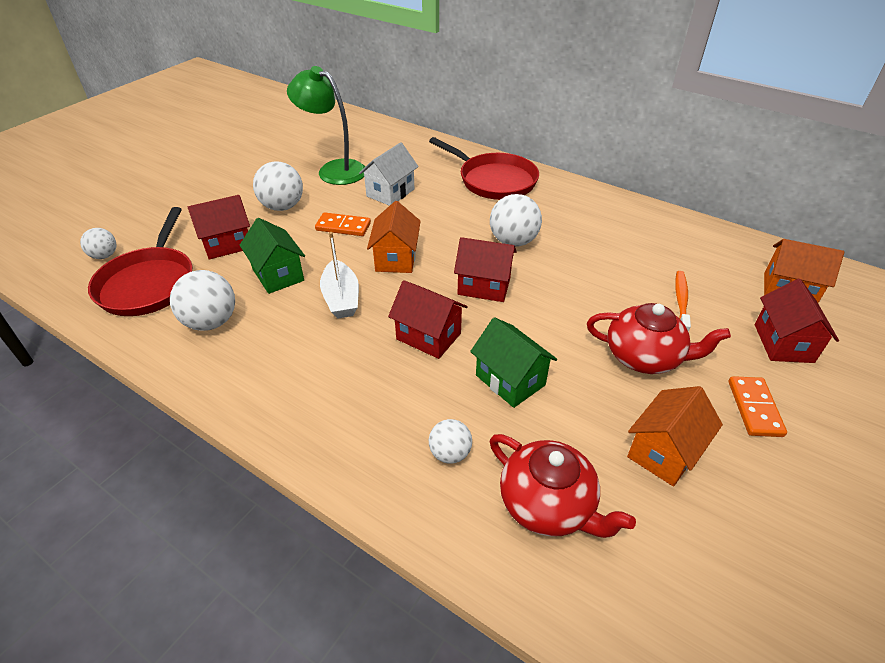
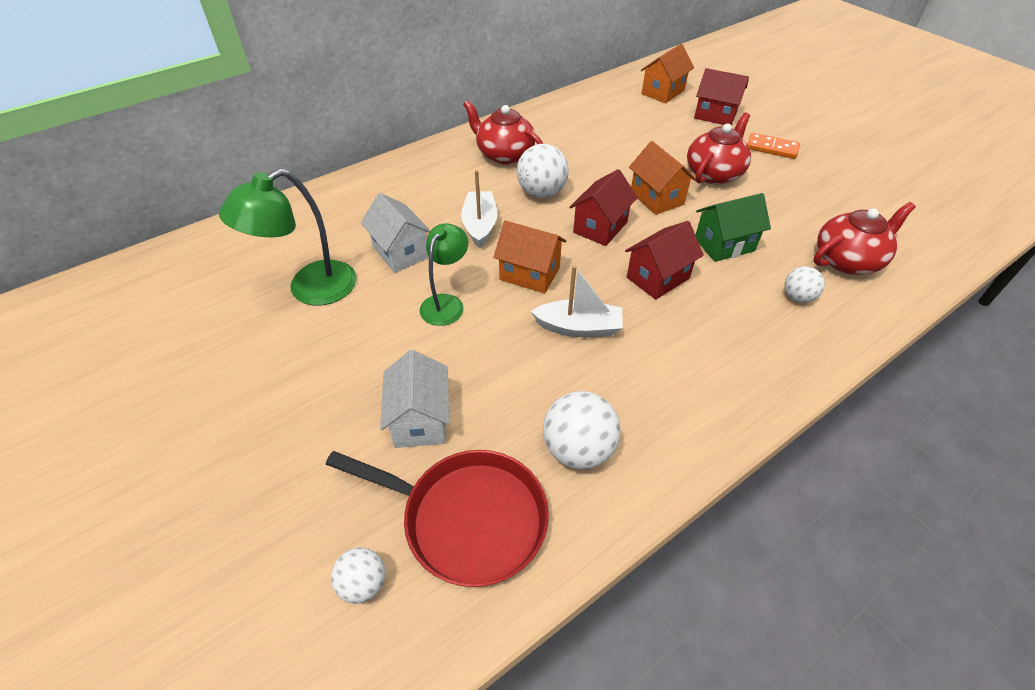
camera: 70 degrees left, 5 degrees up
(227, 244) = (420, 420): red house -> white house
(278, 275) = (513, 375): green house -> none
(282, 207) = (365, 352): white ball -> none
(343, 226) = (446, 303): orange domino -> green lamp
(444, 220) = (480, 225): none -> white boat
(494, 180) = (430, 176): red pan -> none
(556, 209) = (504, 154): none -> red teapot
(664, 452) = (805, 196): orange house -> orange house (656, 198)
(681, 301) = (659, 137): orange toothbrush -> none

